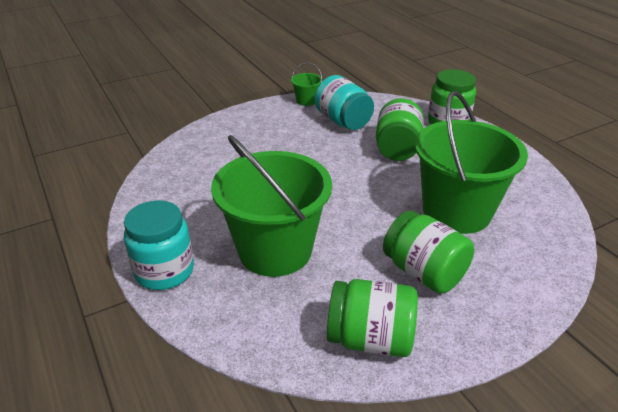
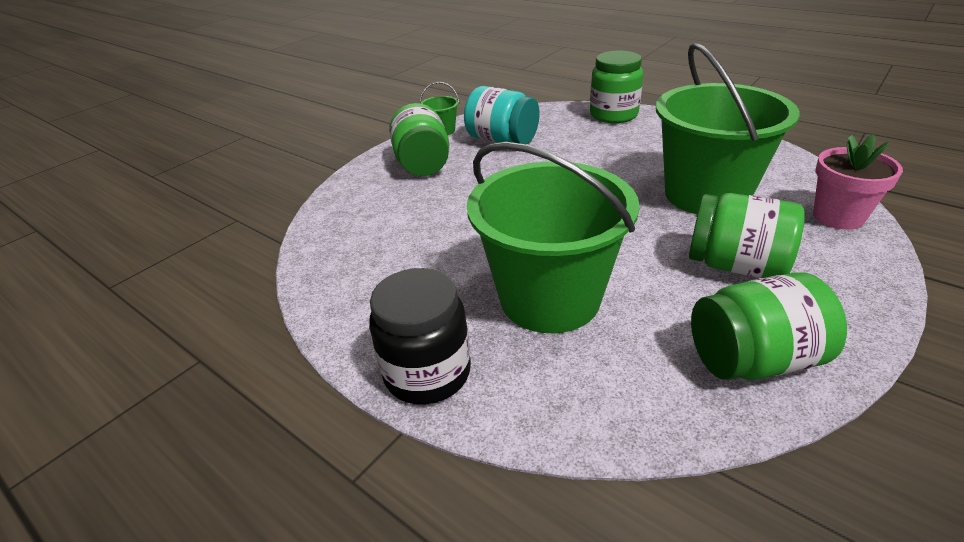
camera: 20 degrees left, 0 degrees up
(164, 271) = (427, 373): turquoise jar -> black jar
(397, 149) = (586, 152): green jar -> green jar (422, 164)
(544, 263) = (838, 217): none -> pink flower pot

